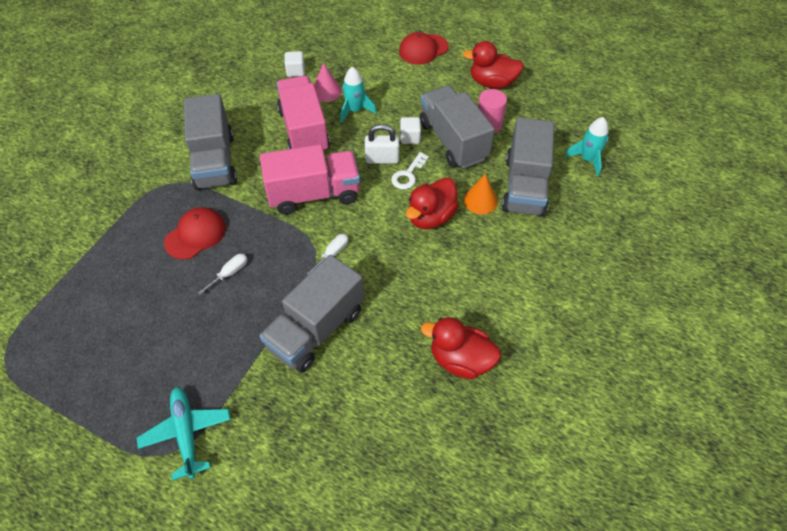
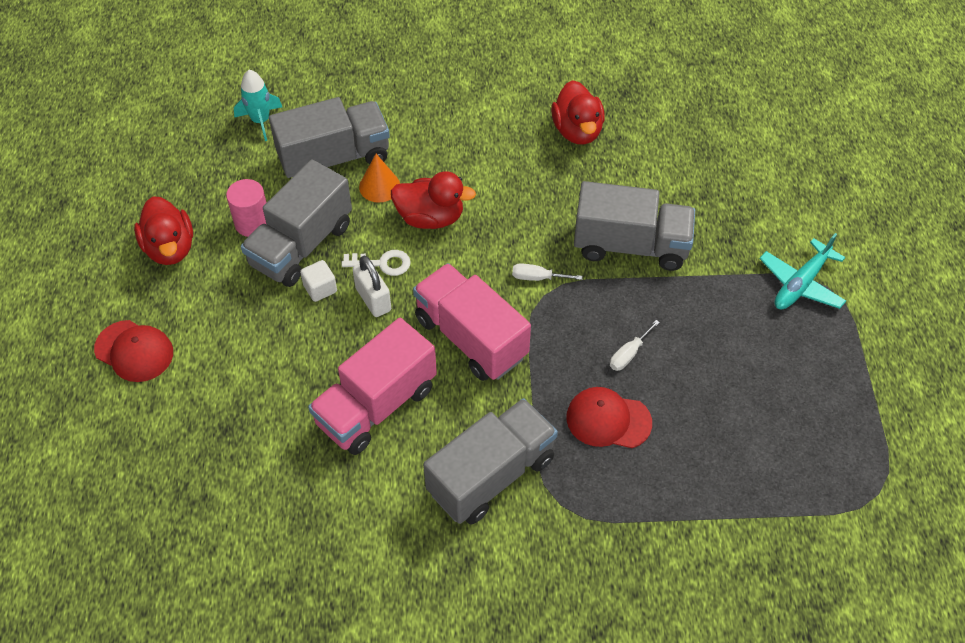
camera: 120 degrees left, 0 degrees up
(229, 273) = (628, 354): white screwdriver -> white screwdriver turned 60 degrees counterclockwise
(295, 71) = (264, 485): white cube -> none
(326, 91) = (286, 422): pink cone -> none
(355, 110) = (305, 369): turquoise rocket -> none

